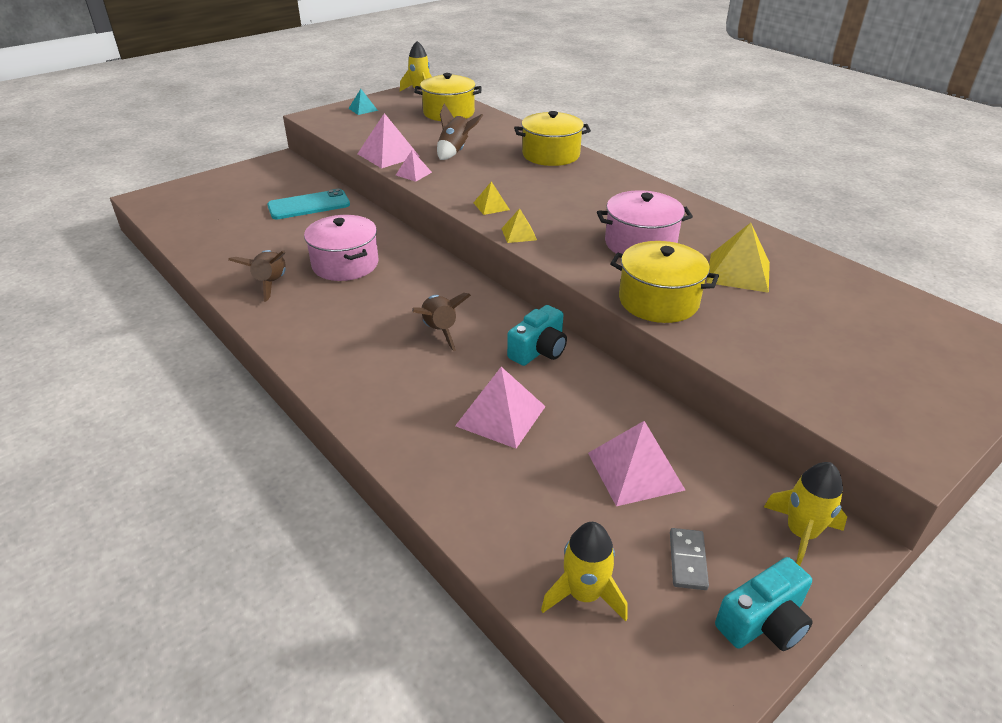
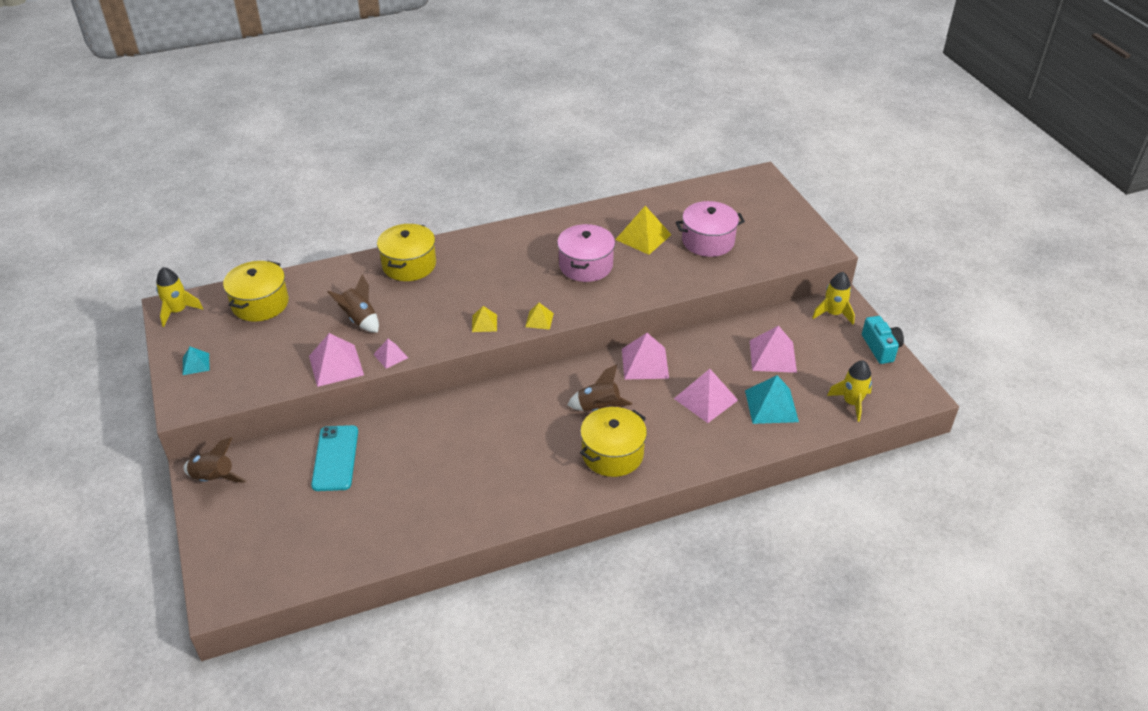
camera: 70 degrees left, 5 degrees up
(270, 284) = (476, 502): brown rocket -> brown rocket (214, 478)
(345, 264) = (469, 447): pink pot -> pink pot (708, 241)
(522, 487) = (771, 406): none -> turquoise pyramid
(539, 350) = (645, 363): turquoise camera -> pink pyramid
(658, 301) = (660, 282): yellow pot -> yellow pot (612, 454)
(688, 560) = (840, 359): grey domino -> none

